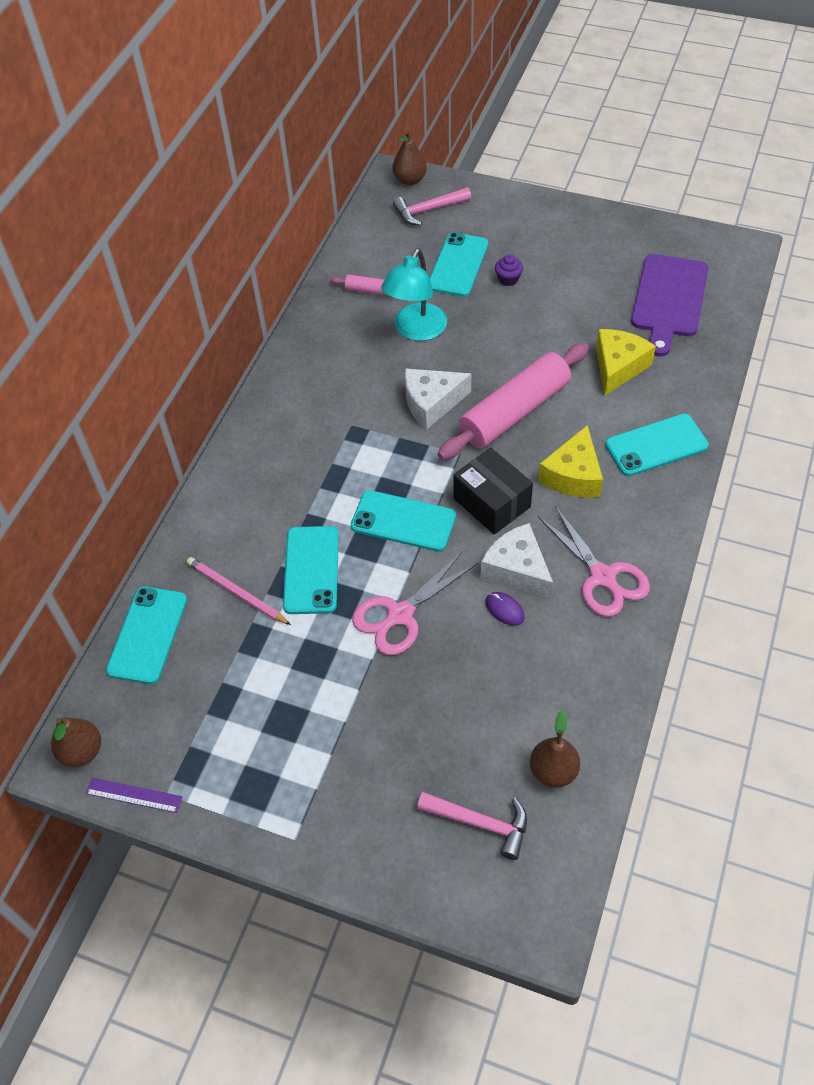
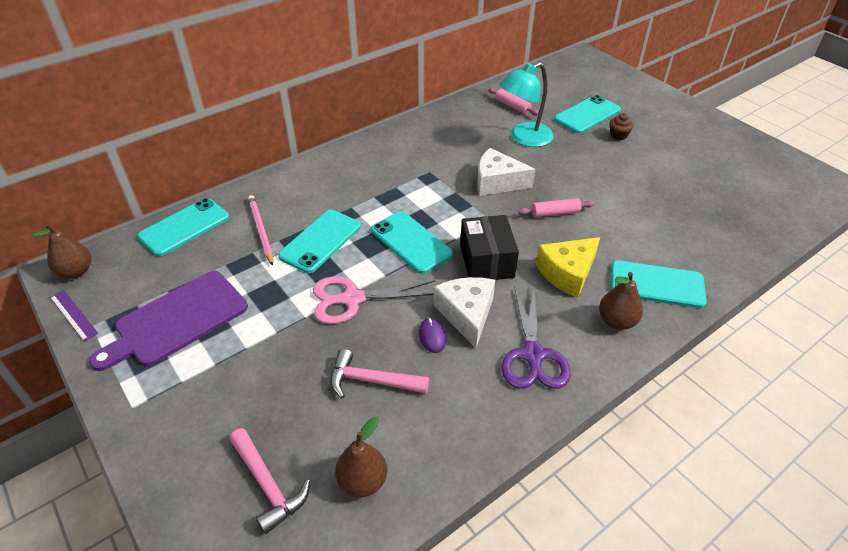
camera: 30 degrees right, 10 degrees down
(410, 180) = (592, 61): brown pear -> brown pear (616, 321)
(428, 210) = (591, 80): pink hammer -> pink hammer (371, 381)
(508, 279) = (618, 135): purple cupcake -> brown cupcake
(515, 412) = (555, 213): pink rolling pin -> pink rolling pin, size x0.44
(602, 576) = (533, 355): pink scissors -> purple scissors
(618, 367) = (664, 219): yellow cheese -> none
(669, 300) = (743, 195): purple cutting board -> purple cutting board (177, 320)

